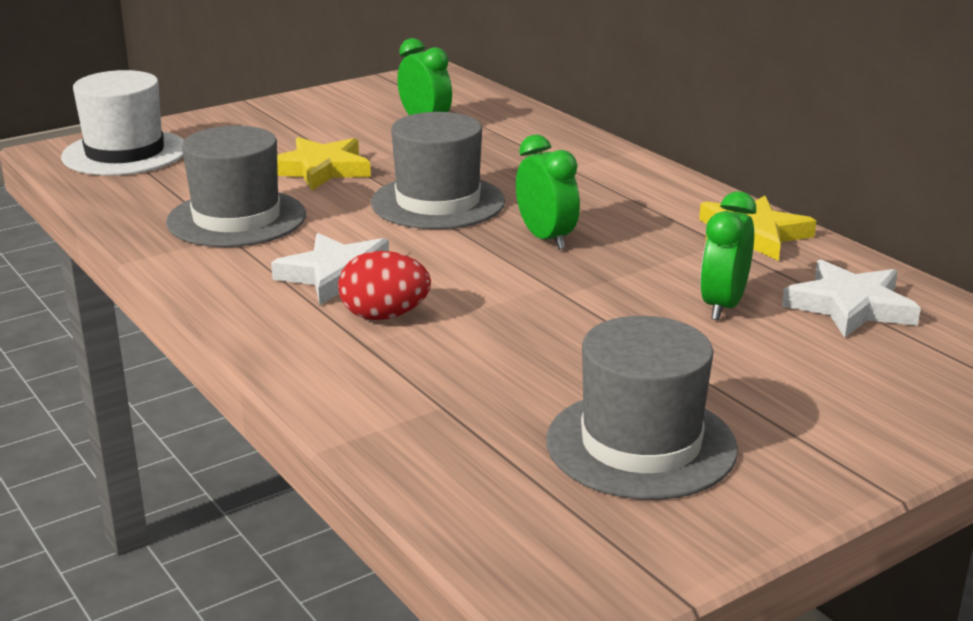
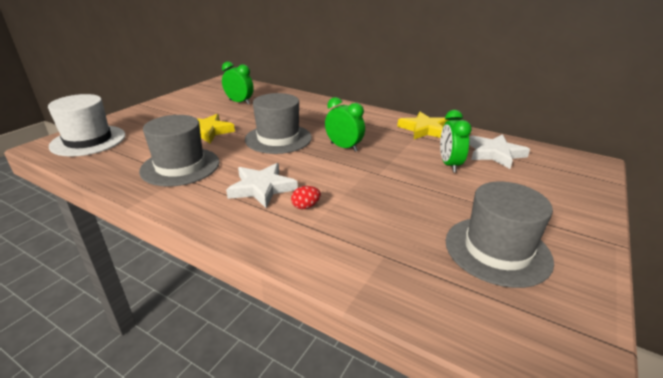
camera: 25 degrees left, 5 degrees up
(384, 316) = (305, 206): red egg -> red egg, size x0.60

